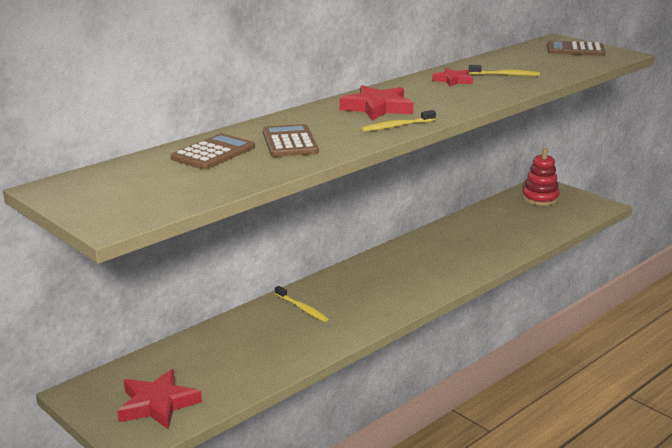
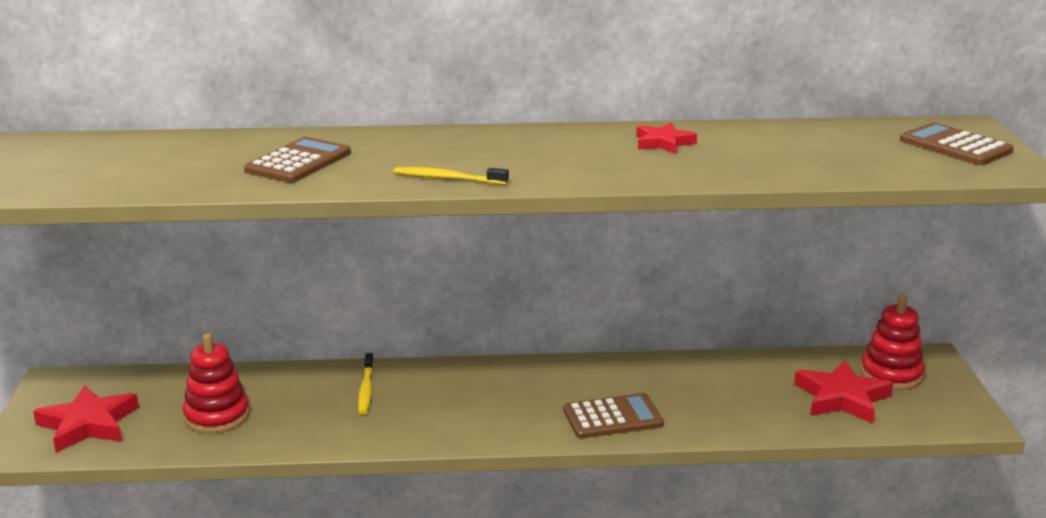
camera: 40 degrees right, 0 degrees up
(213, 153) = (206, 151): brown calculator -> brown calculator (612, 417)
(237, 361) = (217, 416): none -> red stacking toy
(377, 108) = (484, 151): red star -> red star (842, 398)
(505, 75) = (752, 154): yellow toothbrush -> none

